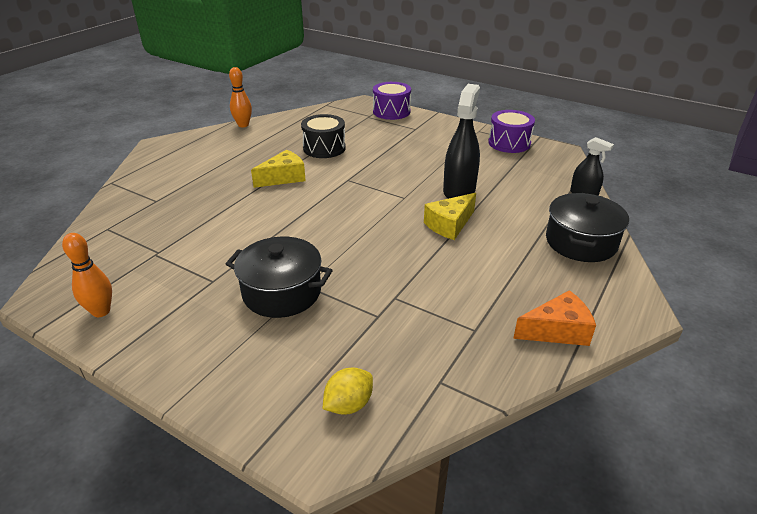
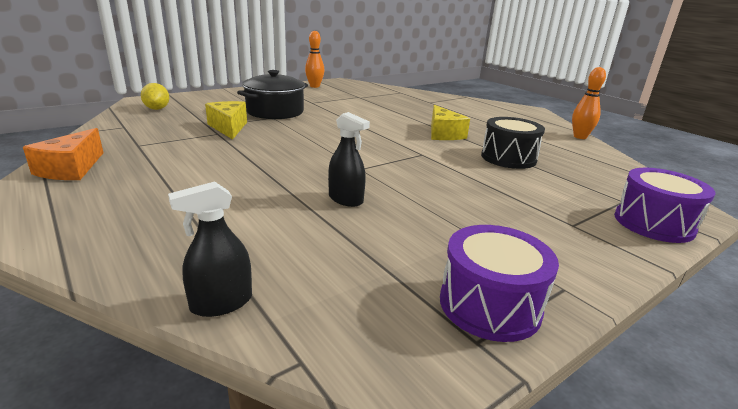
camera: 110 degrees right, 10 degrees down
(449, 225) = (281, 174): yellow cheese -> yellow cheese (229, 128)
(459, 191) = (345, 199): black spray bottle -> black spray bottle, size x0.57
(581, 242) = (132, 235): black pot -> none

